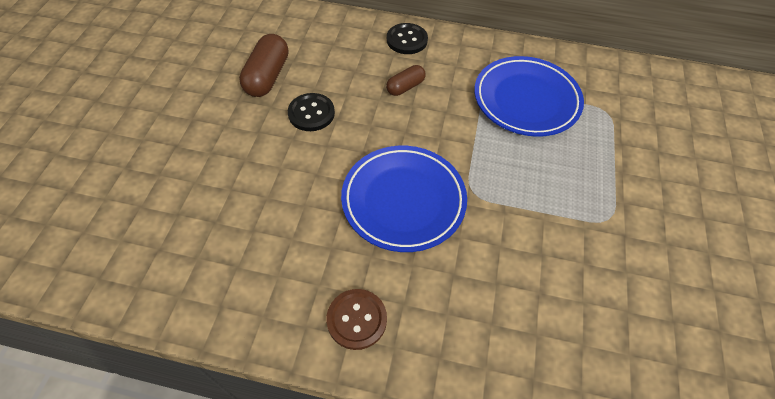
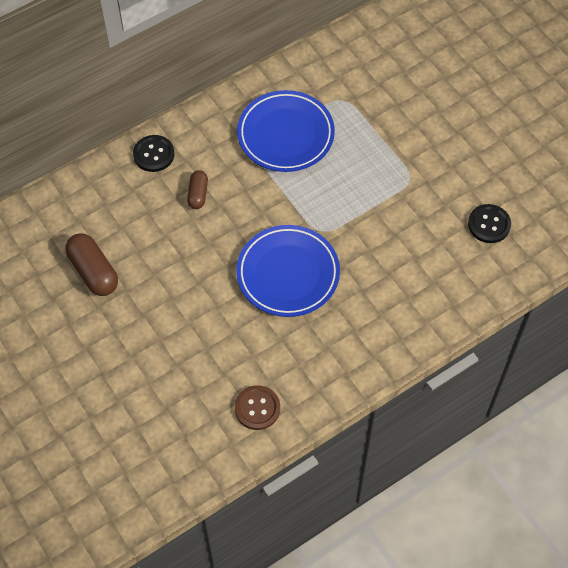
camera: 45 degrees left, 5 degrees up
(311, 113) = (160, 270): black button -> black button (489, 224)
(357, 319) = (340, 361): brown button -> brown button (257, 408)

